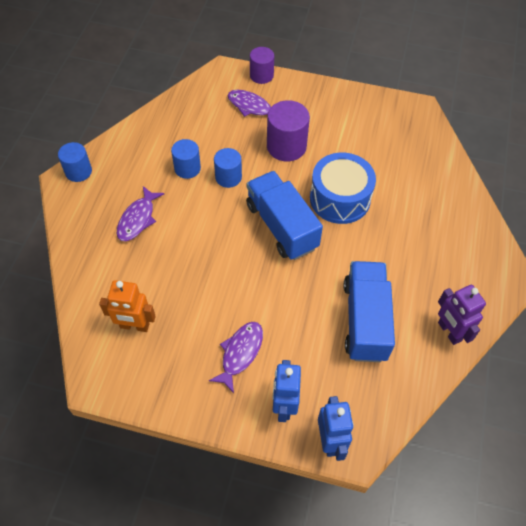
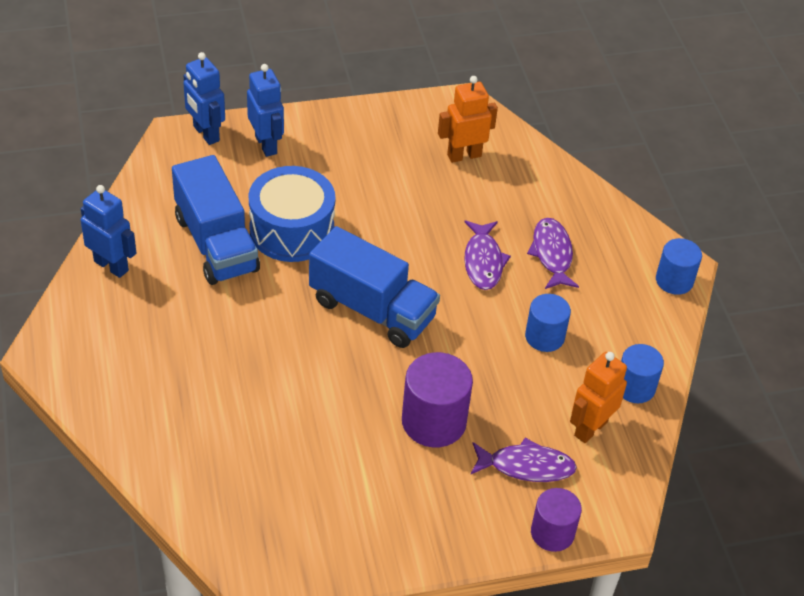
camera: 150 degrees right, 10 degrees down
(203, 112) = (590, 428): none -> orange robot
(228, 177) = (482, 345): blue cylinder -> blue cylinder (635, 387)
(240, 353) = (337, 169): purple fish -> purple fish (483, 261)
(340, 198) = (316, 373): blue drum -> blue drum (292, 230)
(449, 332) = (111, 266): purple robot -> blue robot

